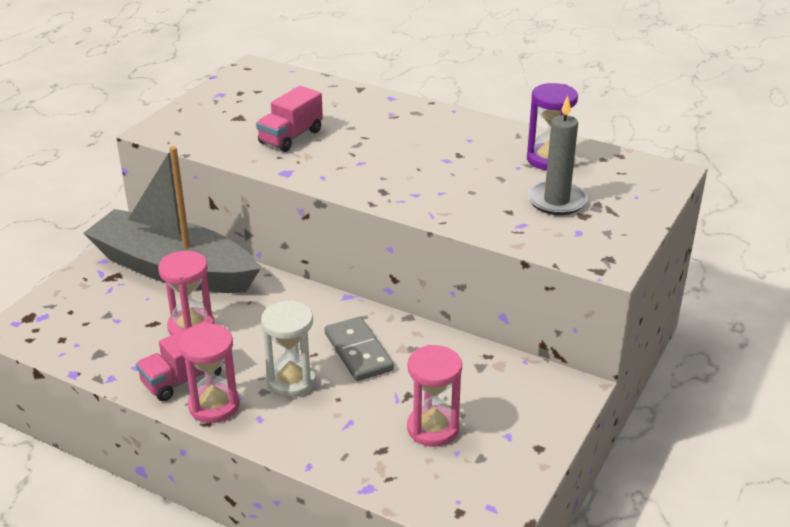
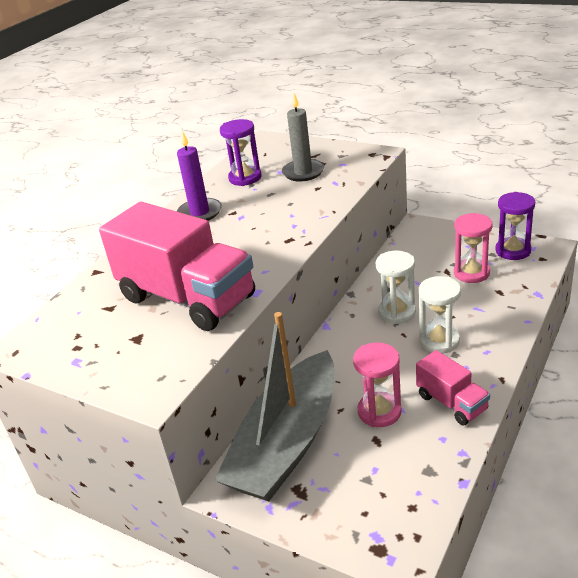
camera: 85 degrees left, 0 degrees up
(214, 406) = (480, 378): pink hourglass -> none
(291, 137) = (187, 298): pink truck -> pink truck, size x2.06
(358, 352) = (397, 312): grey domino -> white hourglass
(464, 134) = (200, 213): none -> purple candle
(486, 482) = (513, 251): none -> purple hourglass

